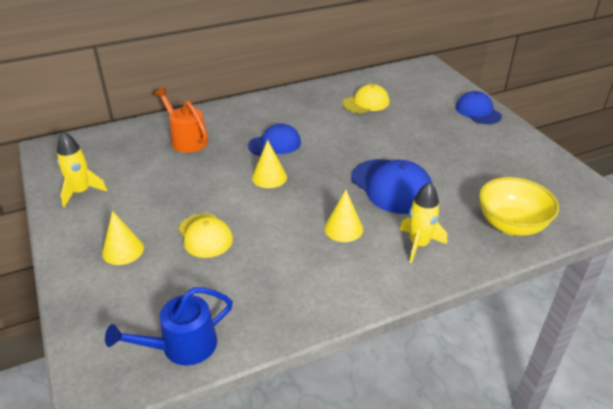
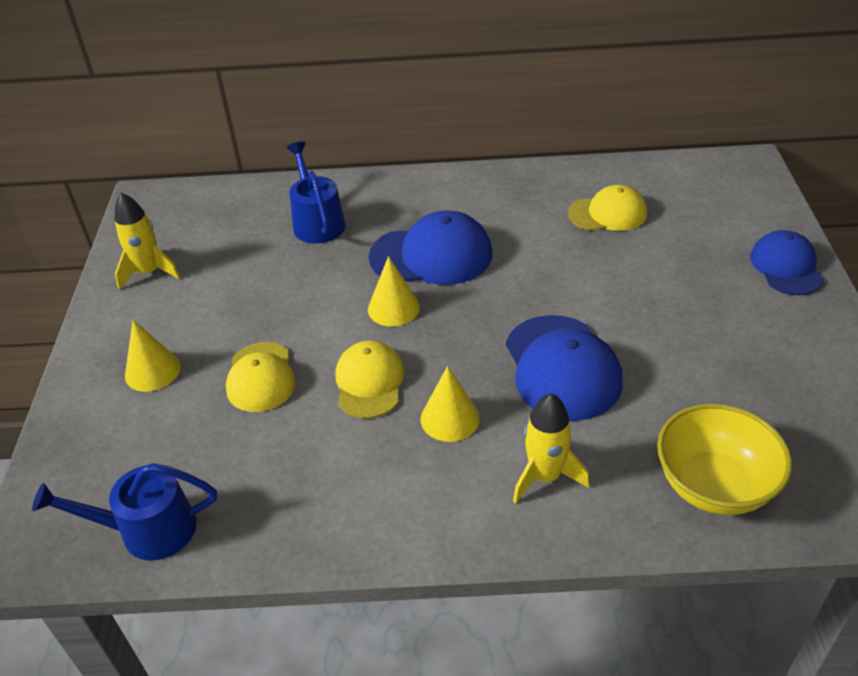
camera: 25 degrees right, 5 degrees up
(186, 139) = (317, 222): orange watering can -> blue watering can
(275, 144) = (431, 255): blue cap -> blue cap, size x1.51
(280, 221) = (369, 382): none -> yellow cap

